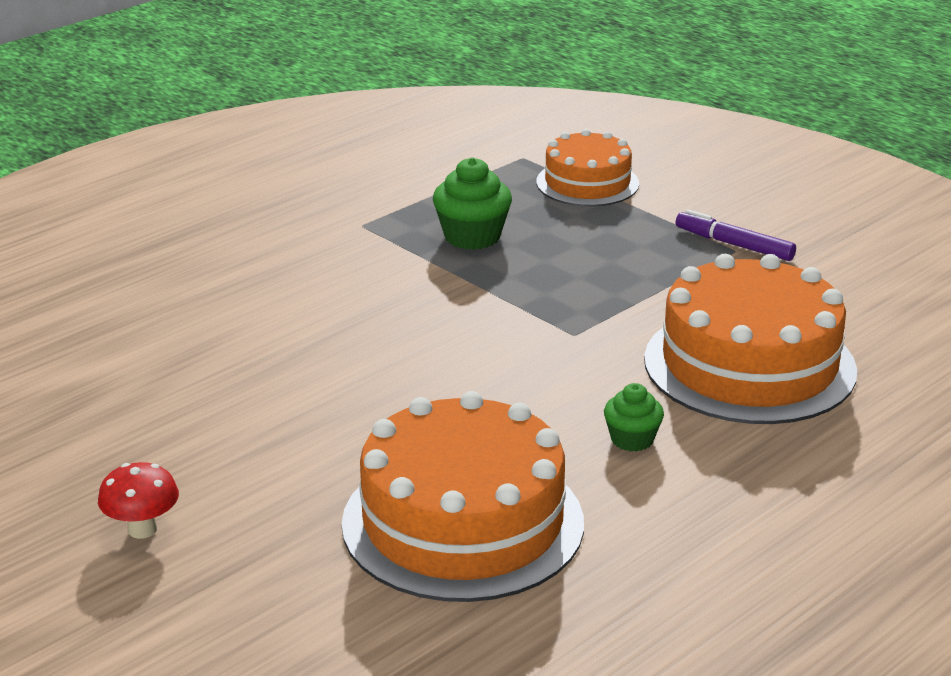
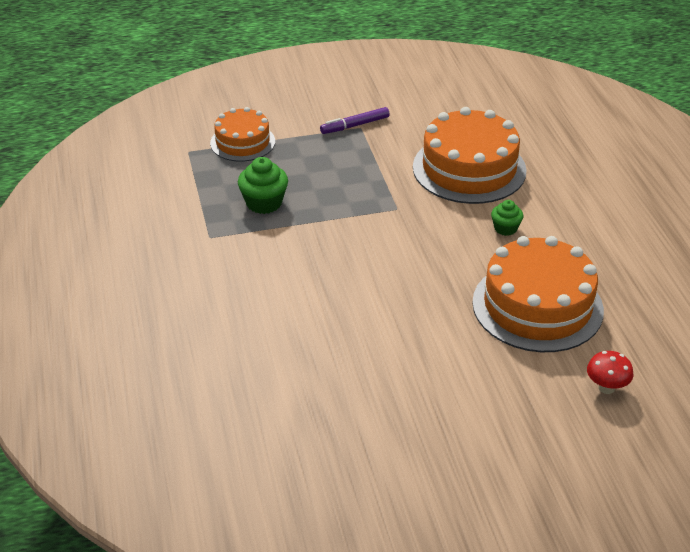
camera: 60 degrees left, 10 degrees up
(142, 529) = (469, 420): red mushroom -> red mushroom (606, 388)

